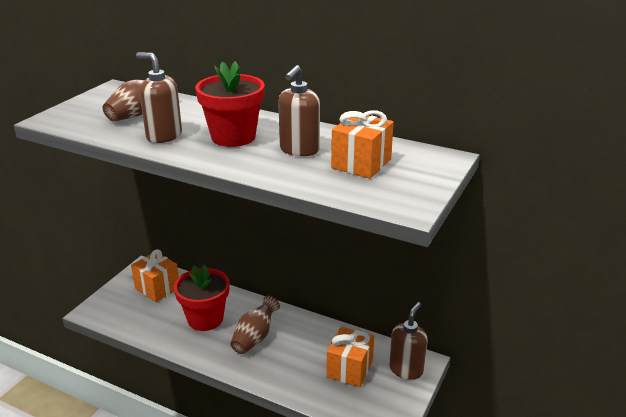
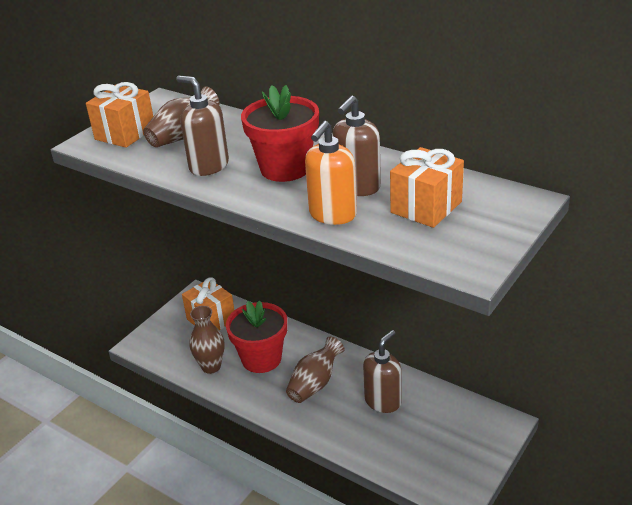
camera: 10 degrees right, 5 degrees up
(159, 327) = (211, 366): none -> brown vase
(280, 170) = (332, 215): none -> orange soap dispenser
(349, 369) = (418, 426): orange gift -> orange gift (125, 133)
(406, 369) = (484, 431): brown soap dispenser -> brown soap dispenser (383, 401)

